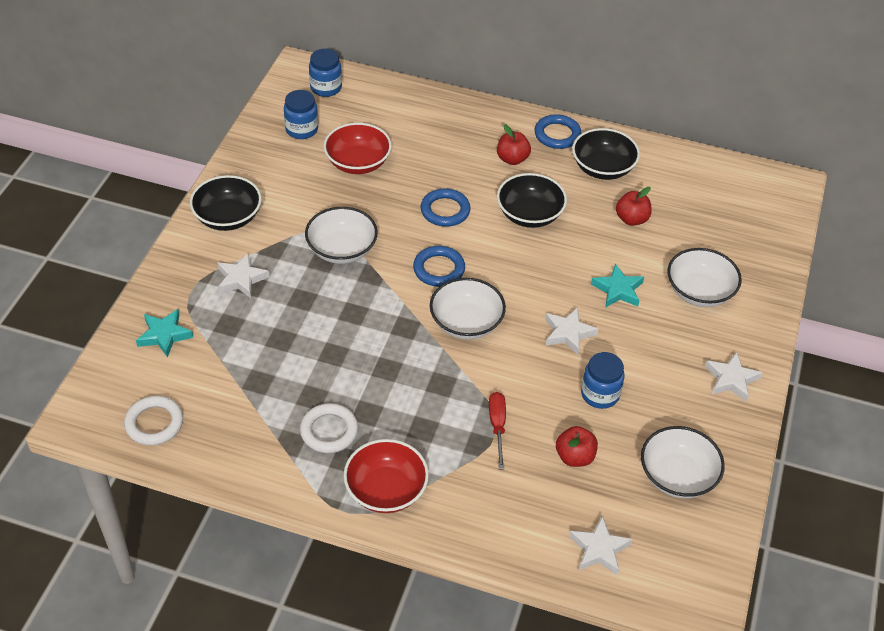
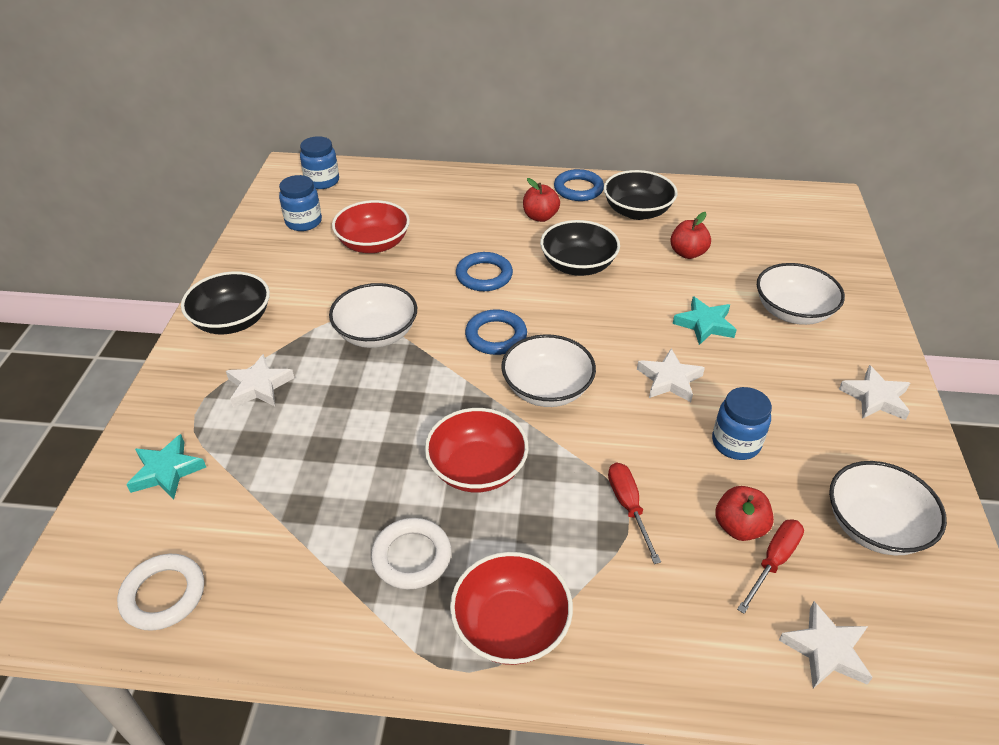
camera: 10 degrees left, 5 degrees down
(393, 376) = (477, 468): none -> red bowl
(589, 485) = (773, 562): none -> red screwdriver

